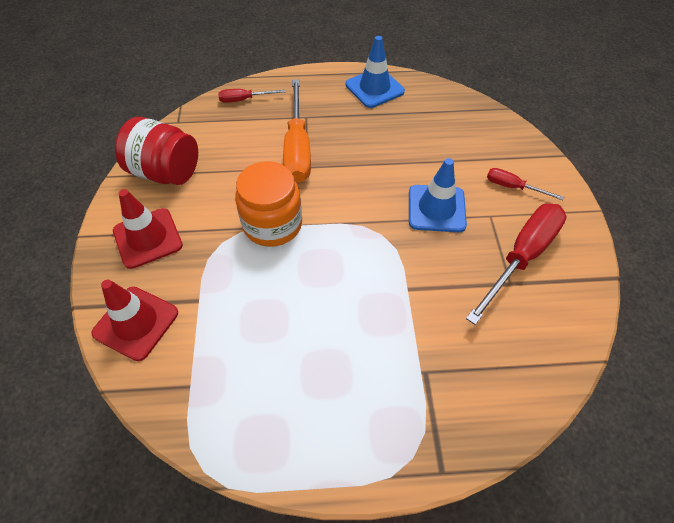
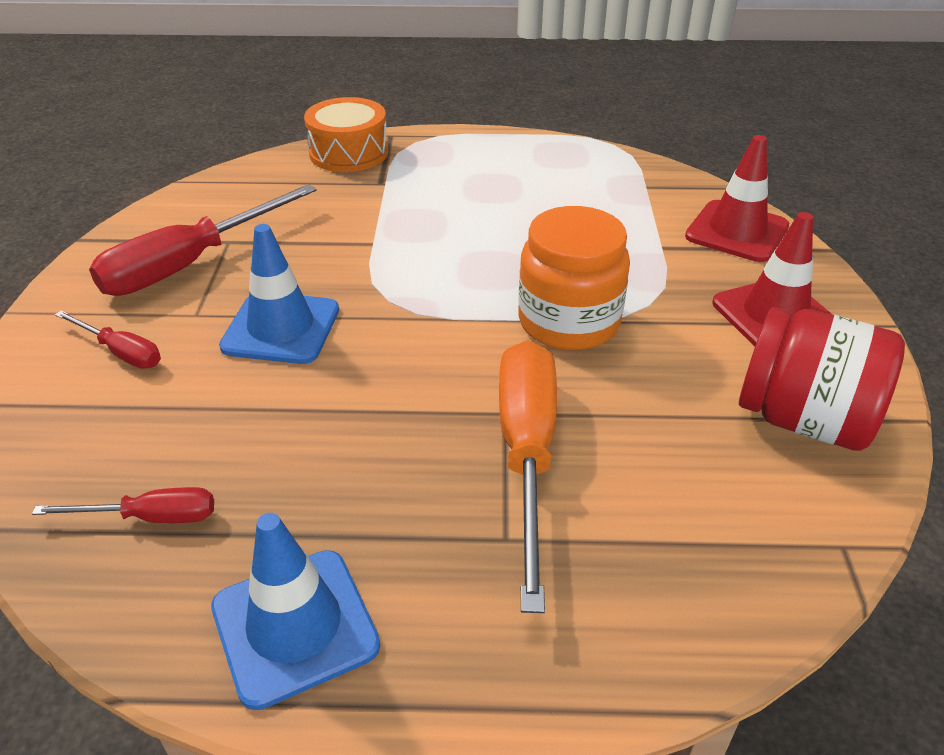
camera: 175 degrees left, 15 degrees down
(244, 100) = (683, 609): red screwdriver -> red screwdriver (150, 517)
(472, 426) = (349, 153): none -> orange drum

